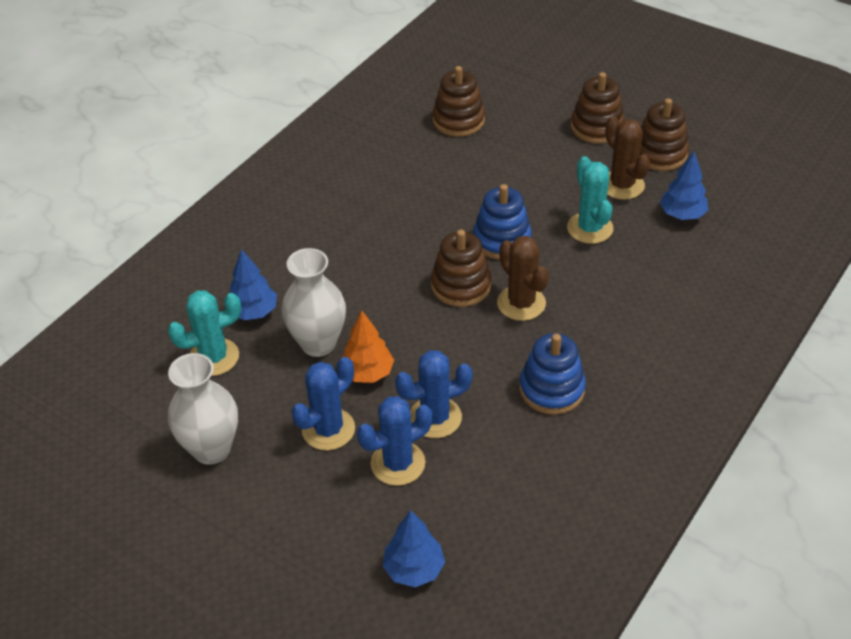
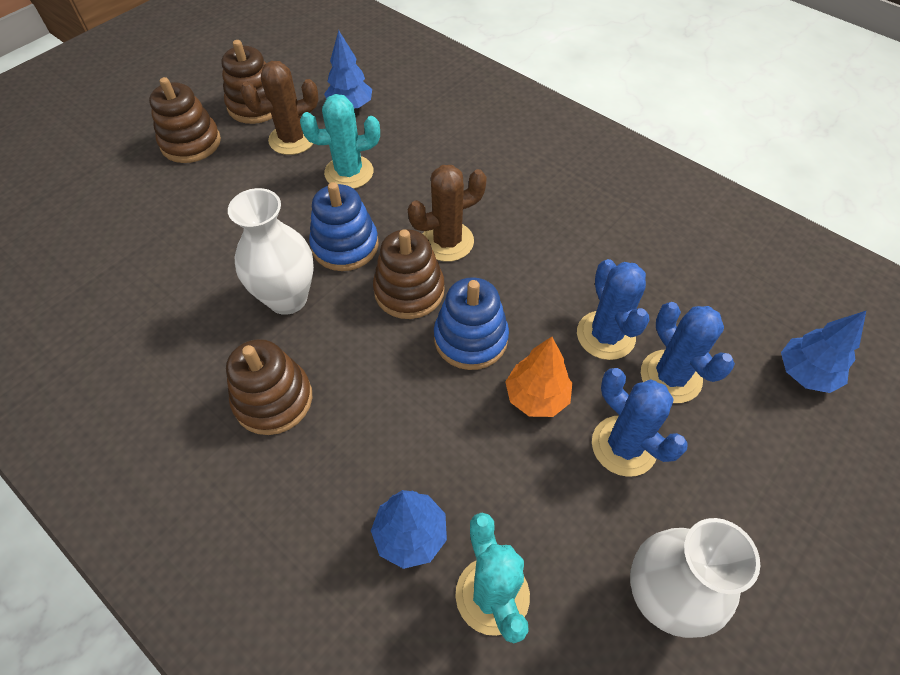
camera: 85 degrees left, 10 degrees up
(318, 343) = (482, 450): white vase -> white vase (287, 298)
(458, 120) = (113, 261): brown stacking toy -> brown stacking toy (273, 399)
(551, 389) = (569, 234): blue stacking toy -> blue stacking toy (470, 338)

